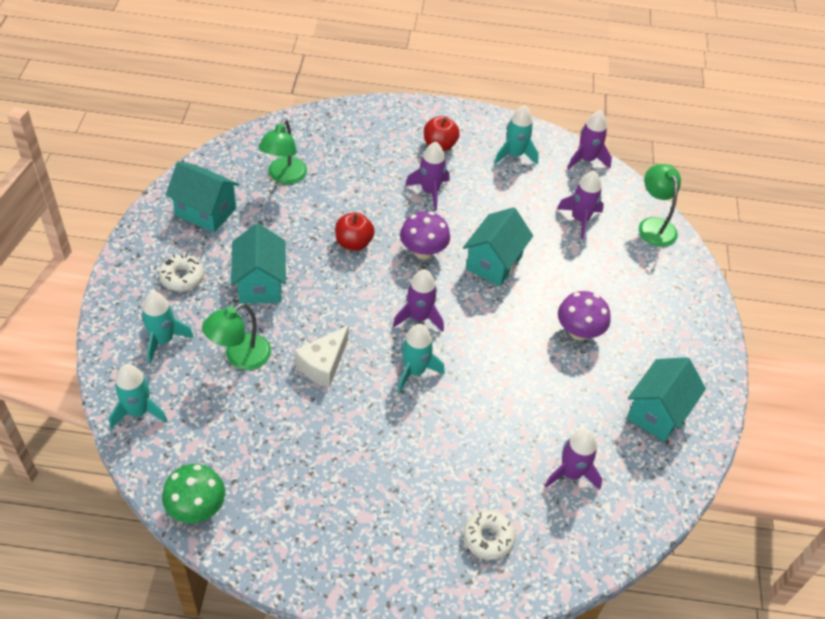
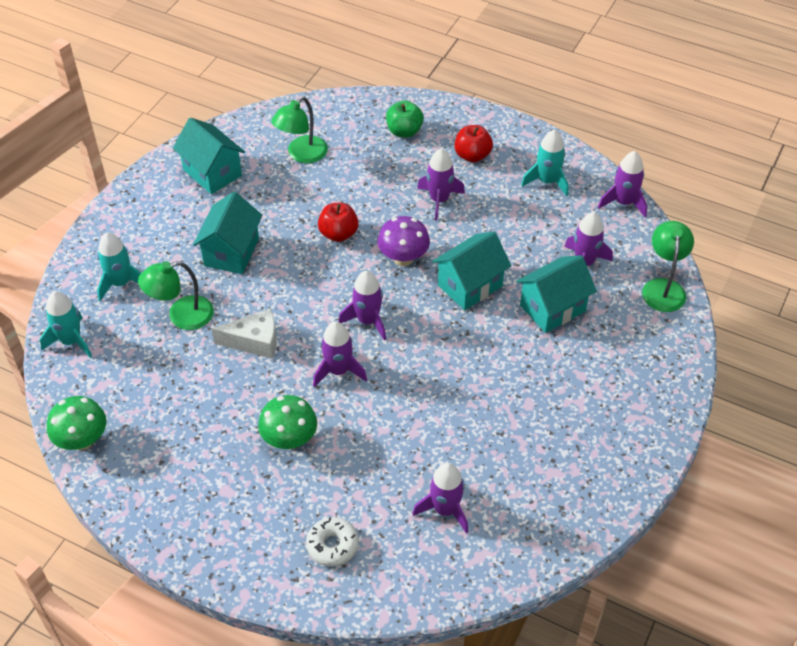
camera: 25 degrees right, 0 degrees up
(182, 277) = (163, 229): white donut -> none
(323, 364) = (254, 341): white cheese -> white cheese turned 150 degrees counterclockwise
(368, 136) = (404, 131): none -> green apple
(400, 448) = (289, 439): none -> green mushroom
(414, 371) = (338, 371): turquoise rocket -> purple rocket
(579, 332) = (524, 375): purple mushroom -> none
(657, 412) = (566, 476): turquoise house -> turquoise house (552, 308)

